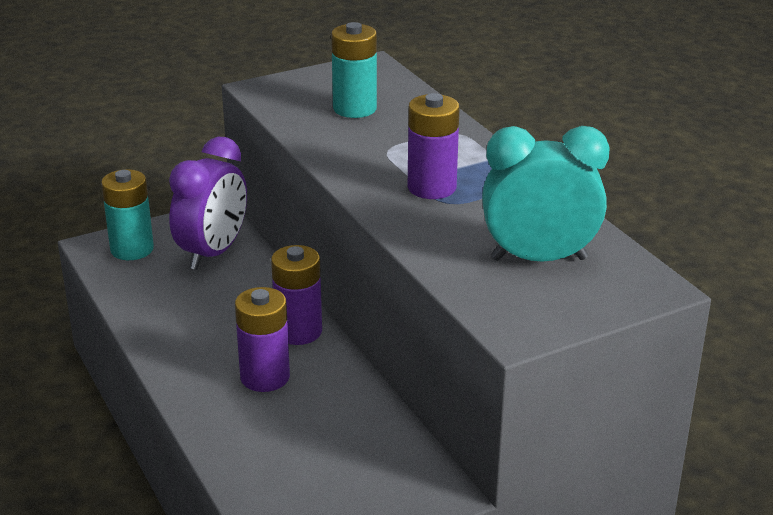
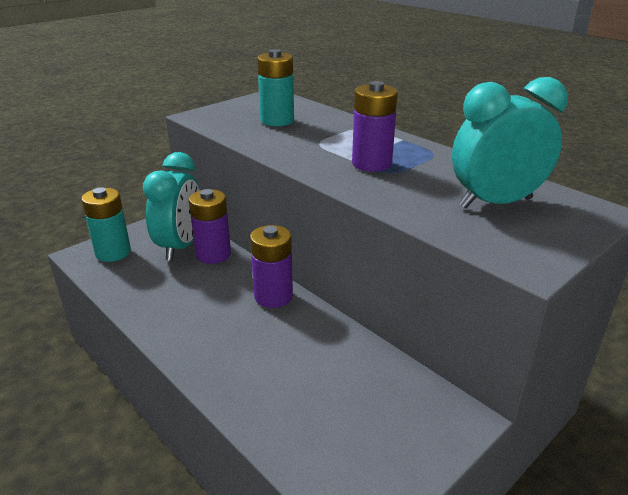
camera: 15 degrees left, 0 degrees up
(213, 253) = (180, 246): purple clock -> turquoise clock
(265, 377) = (262, 340): purple battery -> purple battery (213, 254)

